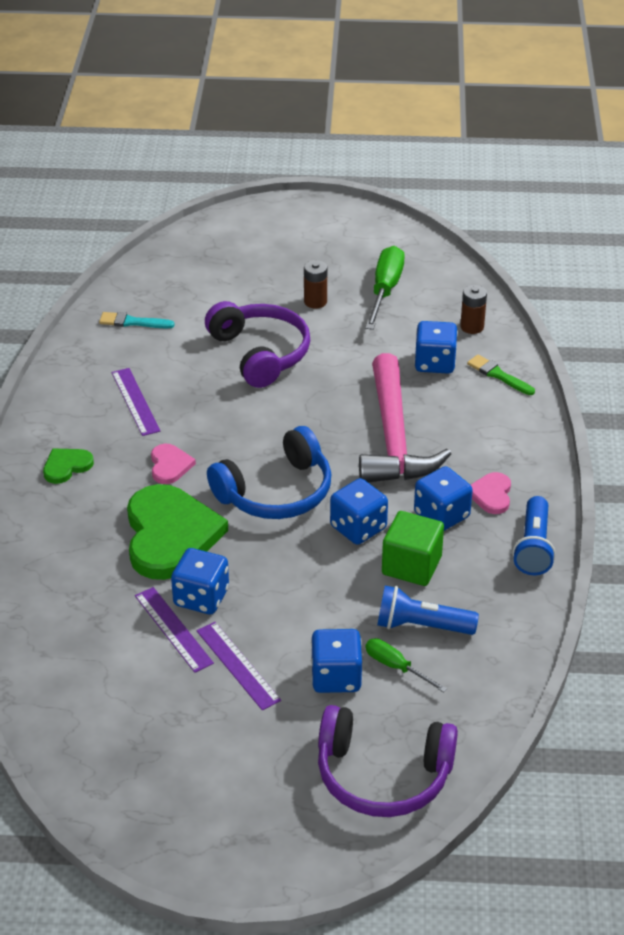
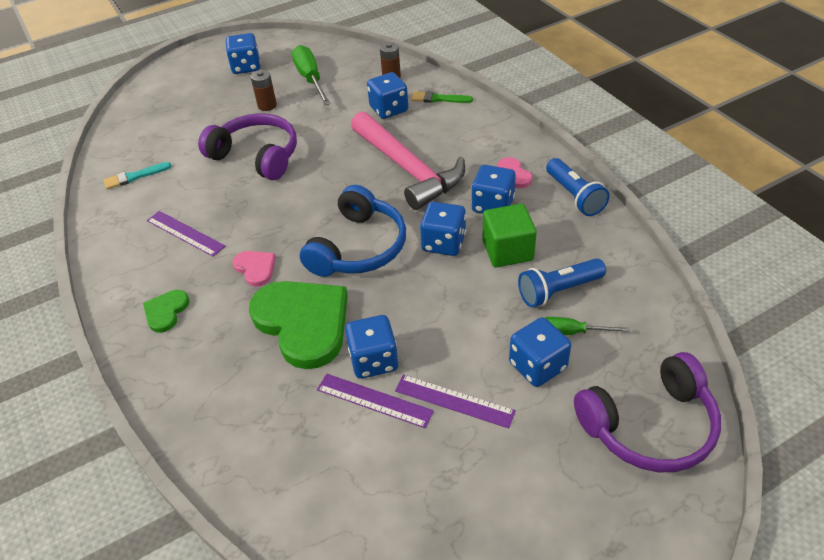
camera: 30 degrees left, 5 degrees up
(331, 245) = (246, 67): none -> blue dice

